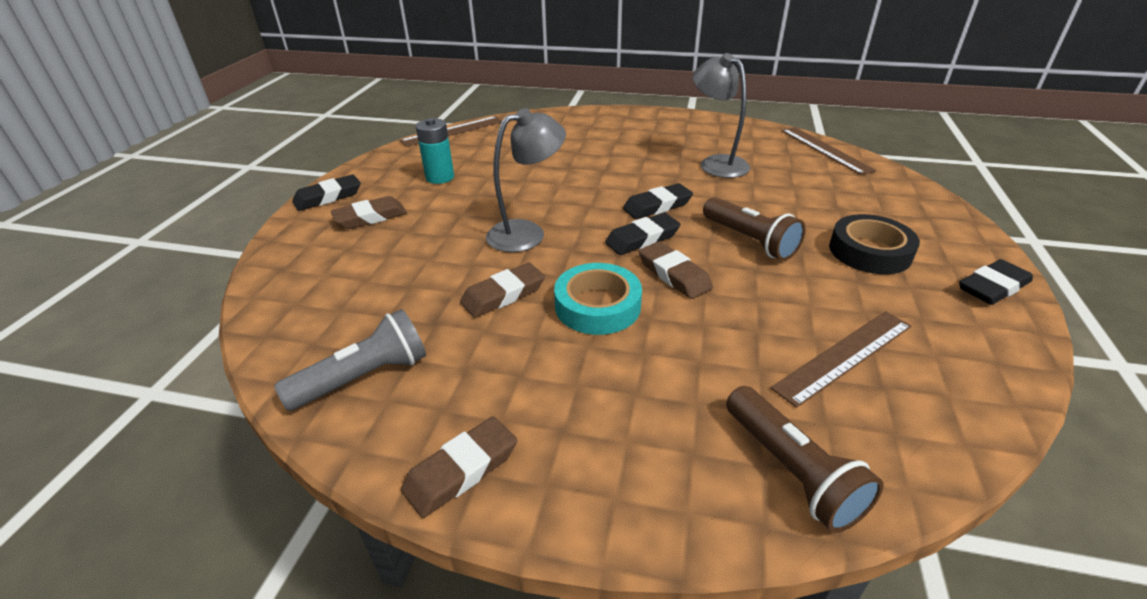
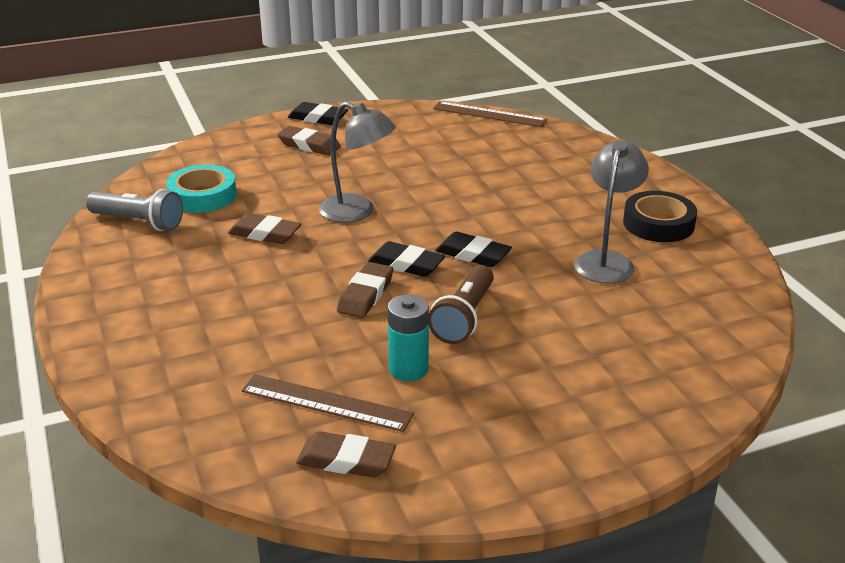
camera: 55 degrees right, 5 degrees down
(440, 177) = (400, 144): turquoise battery -> turquoise battery (408, 369)
(461, 470) = (89, 284): brown eraser -> brown eraser (346, 460)
(597, 306) = (288, 275): turquoise tape -> turquoise tape (202, 196)
(792, 471) = (174, 403): brown flashlight -> none
(825, 150) = (741, 319): brown ruler -> none
(869, 251) = (520, 389): black tape -> black tape (658, 224)
(993, 287) = (529, 476): black eraser -> none

